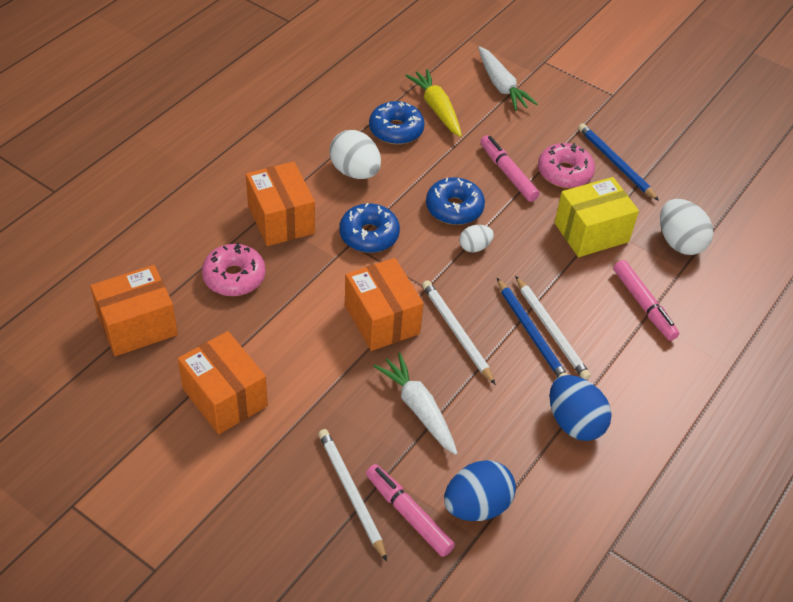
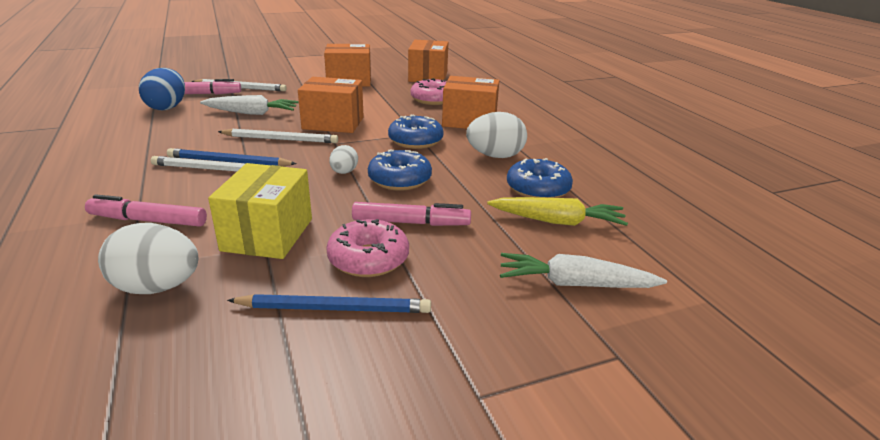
camera: 125 degrees right, 20 degrees down
(574, 422) = (140, 148): blue egg -> none

